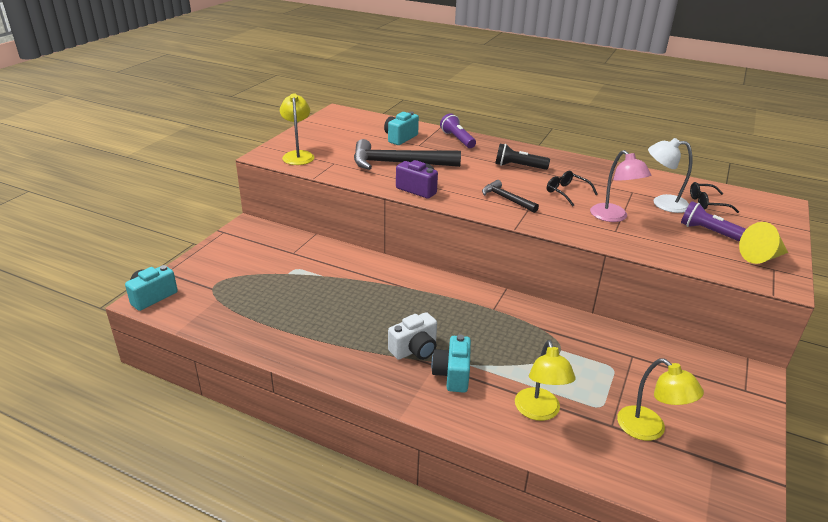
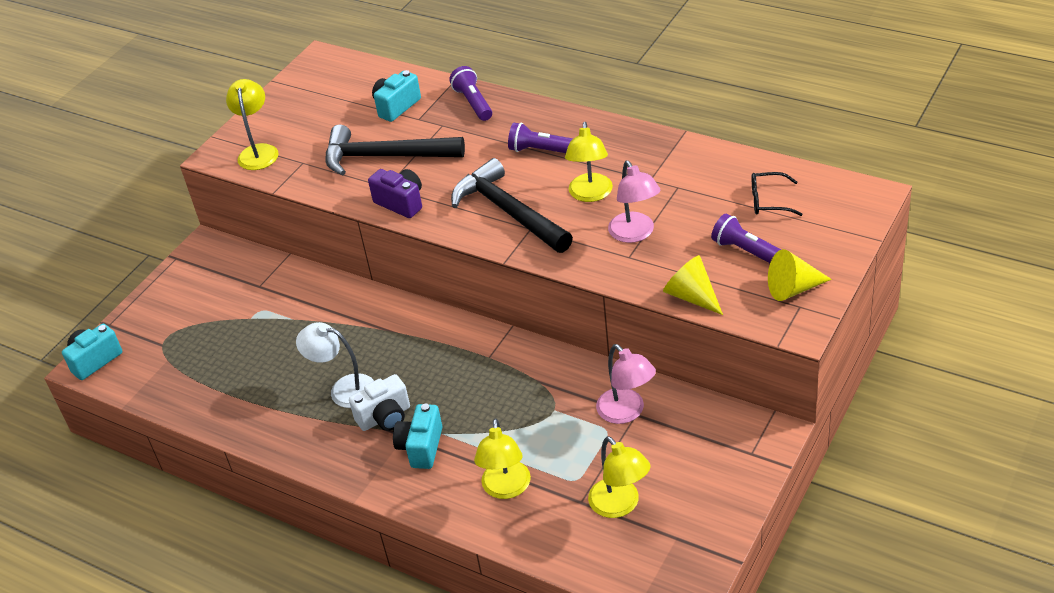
camera: 10 degrees right, 10 degrees up
(506, 199) = (508, 212): black hammer -> black hammer, size x1.88
(518, 166) = (542, 151): black flashlight -> purple flashlight
(567, 192) = (590, 194): black glasses -> yellow lamp
(624, 354) = (626, 412): none -> pink lamp
(662, 203) = (709, 205): white lamp -> white lamp (344, 389)
(681, 258) = (692, 296): none -> yellow cone

